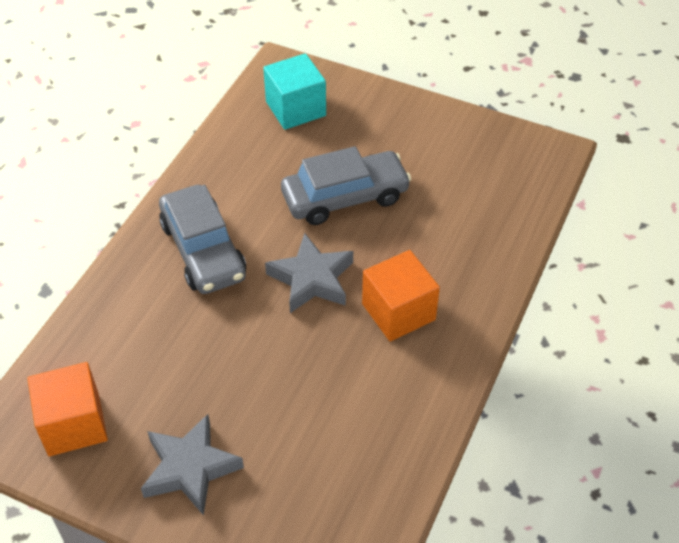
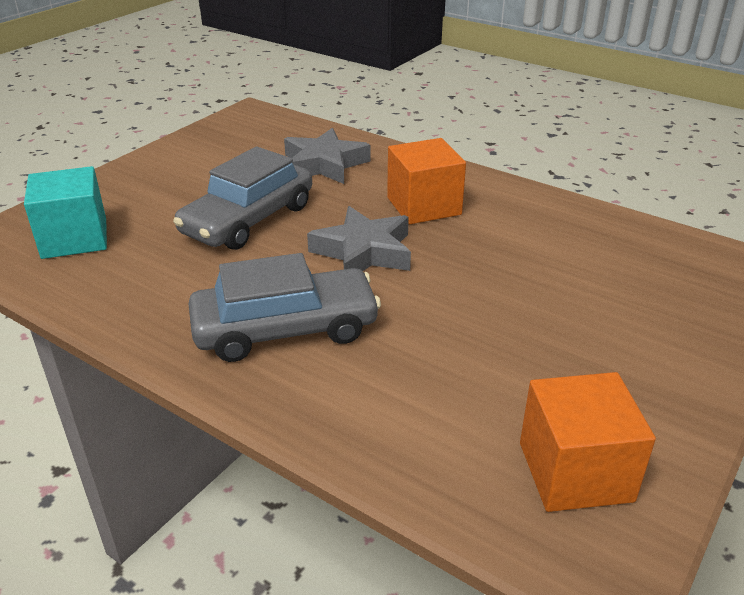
camera: 80 degrees left, 15 degrees down
(190, 468) = (634, 360): grey star -> grey star (324, 164)
(345, 197) = (248, 220): grey car -> grey car turned 135 degrees counterclockwise

